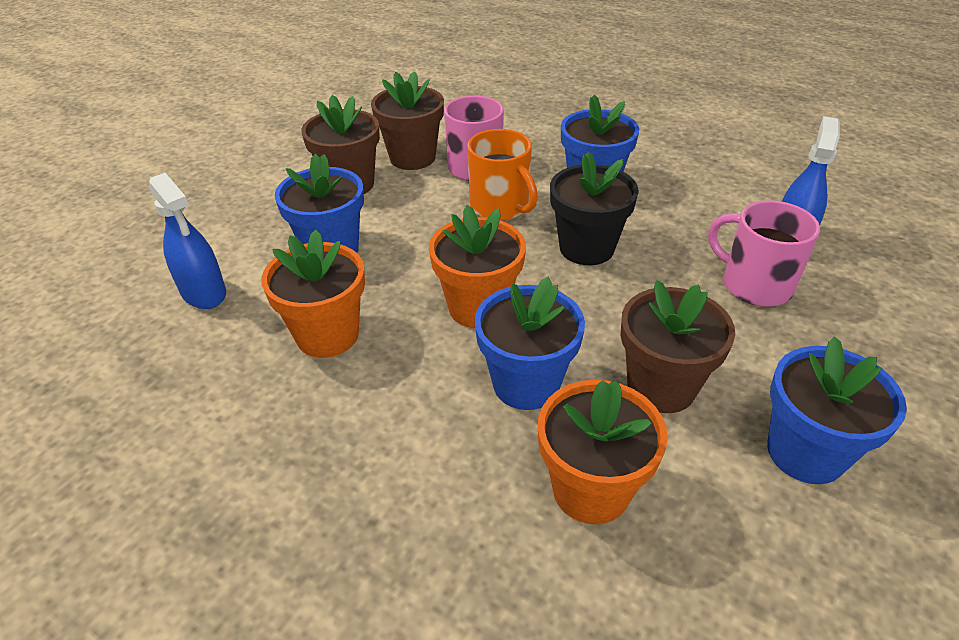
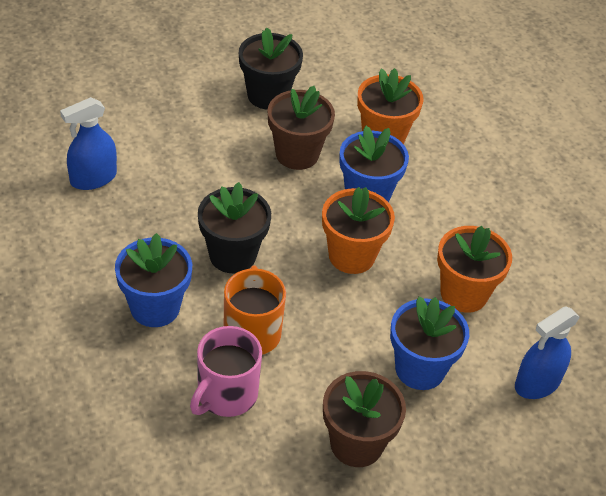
camera: 150 degrees left, 5 degrees up
(204, 293) = (537, 383): blue spray bottle -> blue spray bottle turned 120 degrees counterclockwise
(412, 158) = (271, 447): brown flower pot -> none
(754, 285) = (164, 168): pink mug -> none
(805, 452) = (268, 95): blue flower pot -> black flower pot

